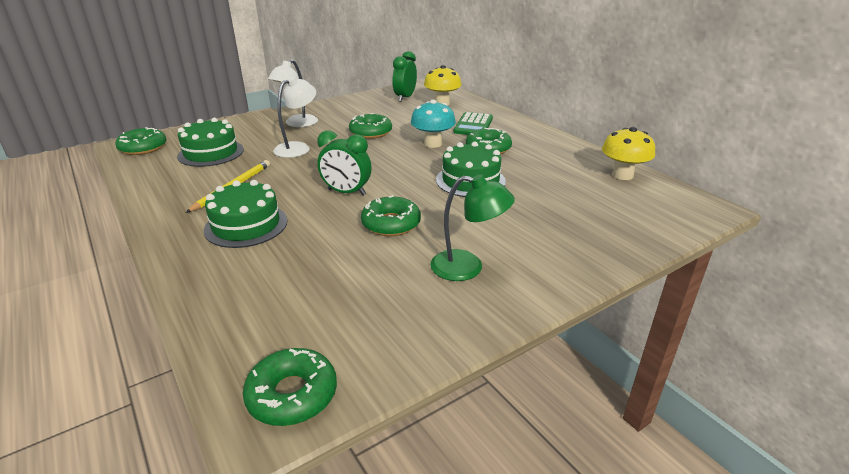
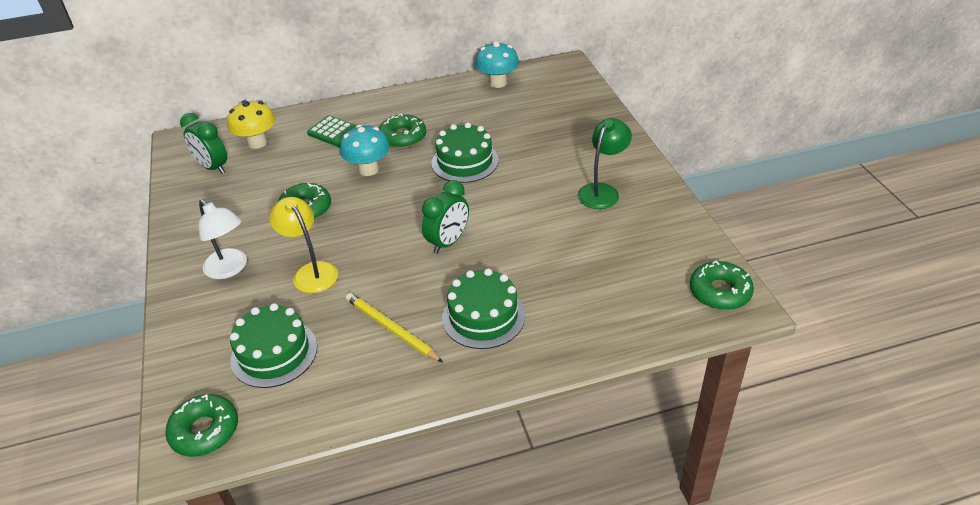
camera: 70 degrees left, 10 degrees up
(298, 148) = (311, 272): white lamp -> yellow lamp
(391, 224) = (522, 221): green donut -> none
(622, 175) = (498, 83): yellow mushroom -> turquoise mushroom

